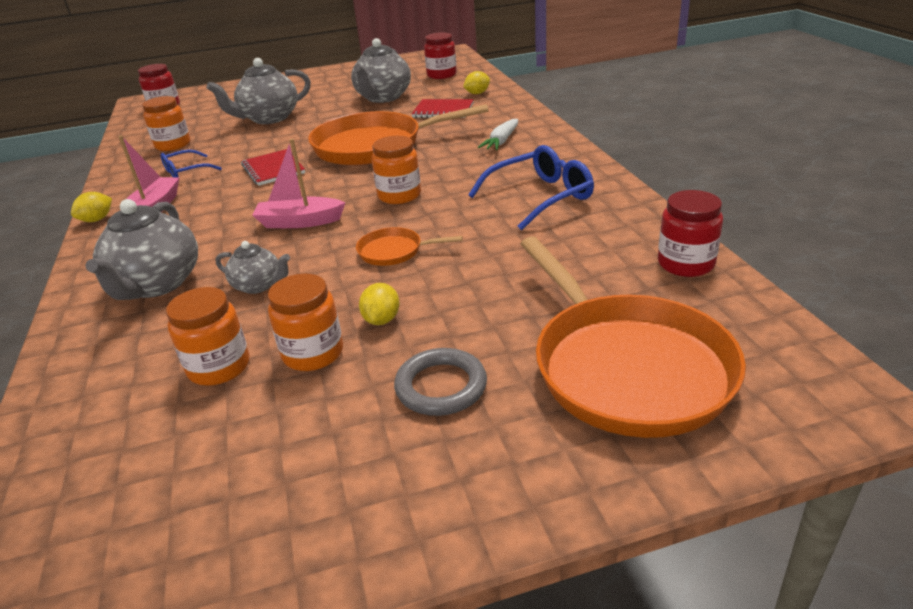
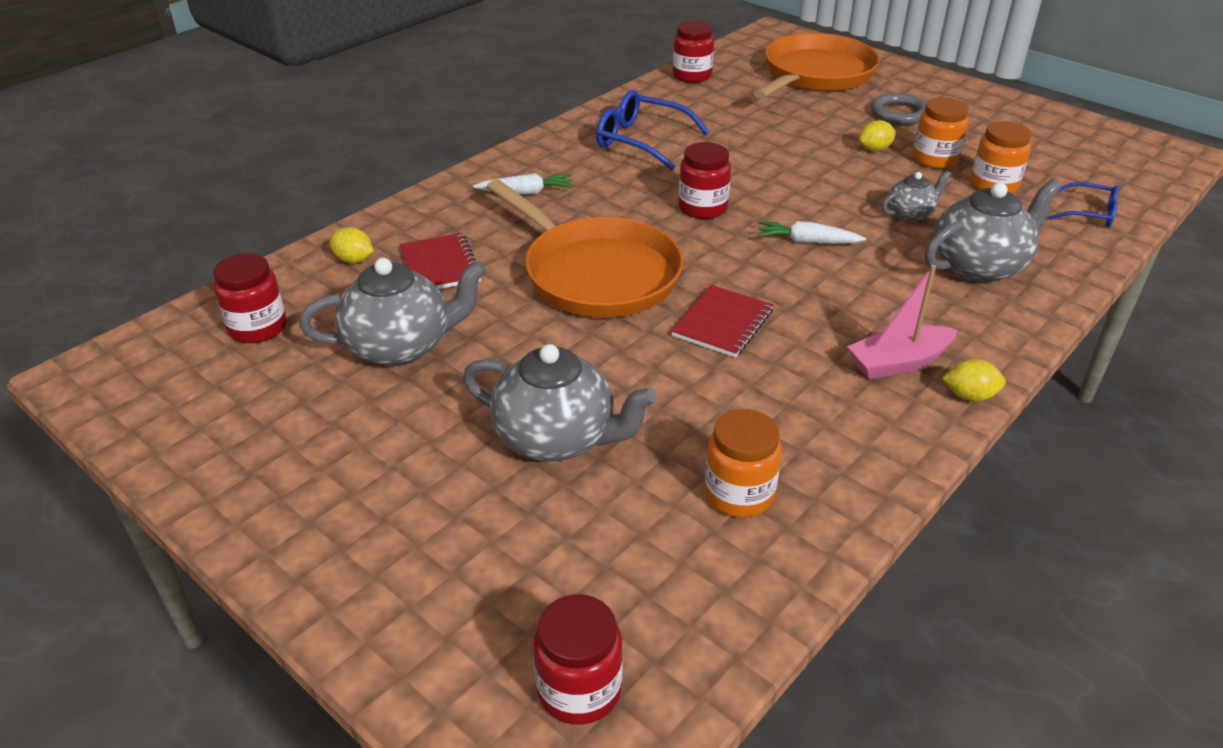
camera: 125 degrees left, 5 degrees up
(186, 171) = (798, 405): blue glasses -> blue glasses (1089, 213)
(258, 285) = (910, 214): grey teapot -> grey teapot turned 75 degrees clockwise
(299, 222) = (807, 242): pink boat -> white carrot
(394, 251) = (795, 175): orange pan -> none
(399, 195) = (702, 208): orange jar -> red jar

